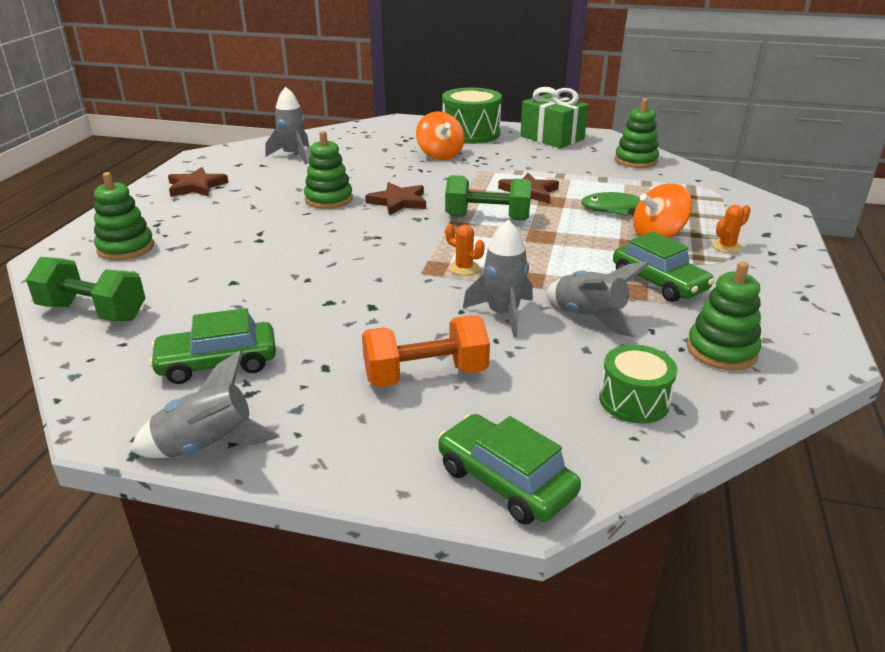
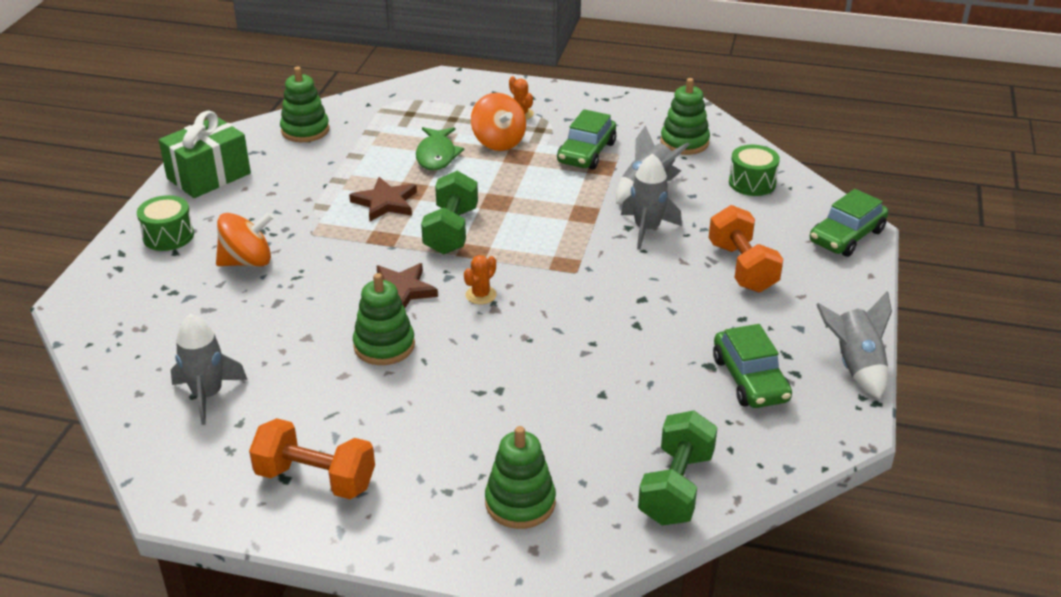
camera: 90 degrees left, 5 degrees up
(196, 186) = (315, 479): brown star -> orange dumbbell
(464, 268) = (565, 247): orange cactus -> orange cactus (481, 295)
(471, 134) = (168, 236): green drum -> green drum, size x0.61
(659, 282) = (586, 153): green car -> green car turned 150 degrees clockwise

